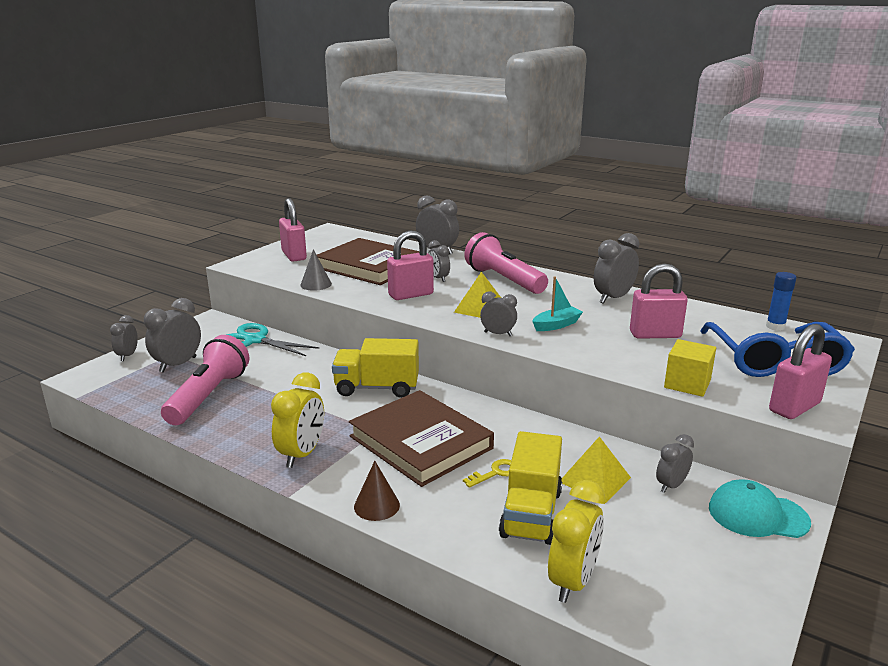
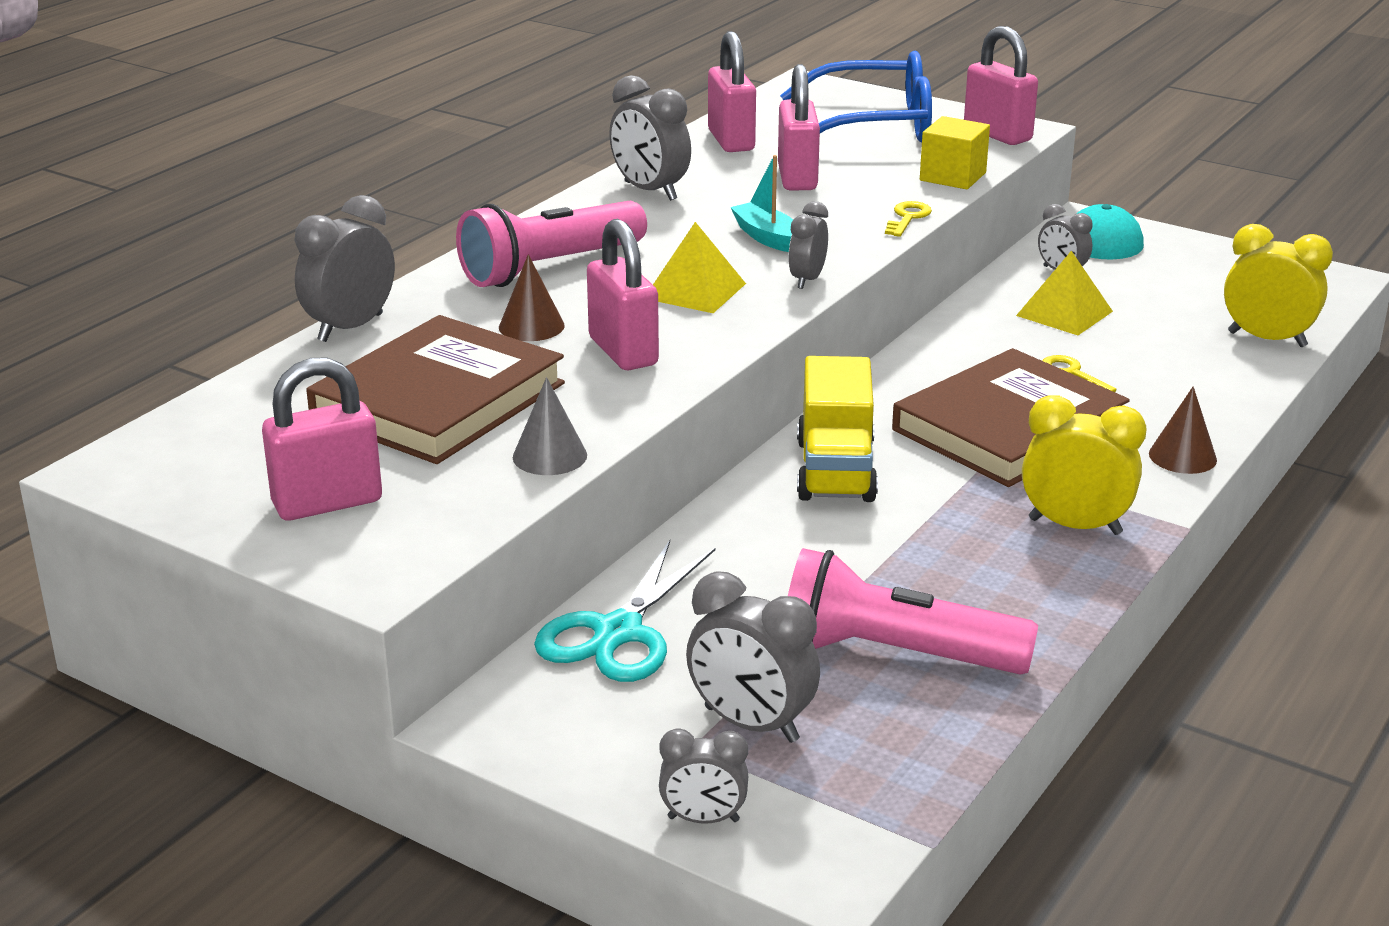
camera: 90 degrees left, 5 degrees up
(438, 278) = (531, 326): grey clock -> brown cone
(531, 513) = (1154, 355): yellow truck -> none
(602, 365) = (908, 218): none -> yellow key
(709, 317) = (731, 141): none -> pink padlock
(775, 326) = (761, 110): blue glue stick -> none

